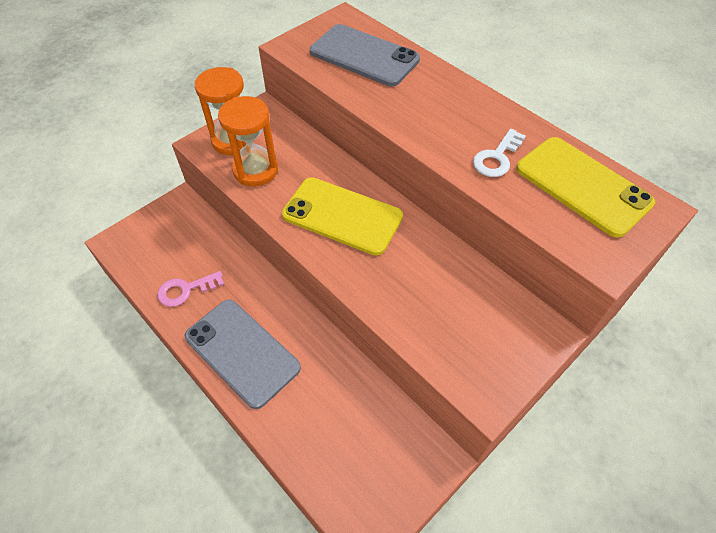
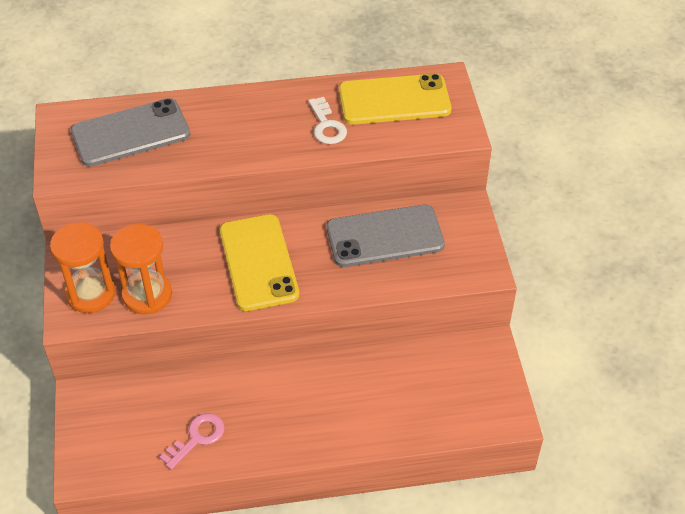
camera: 55 degrees left, 5 degrees down
(186, 290) = (197, 438): pink key -> pink key turned 150 degrees counterclockwise
(242, 352) = (300, 424): grey phone -> grey phone (385, 236)
(342, 216) = (258, 262): yellow phone -> yellow phone turned 75 degrees counterclockwise

